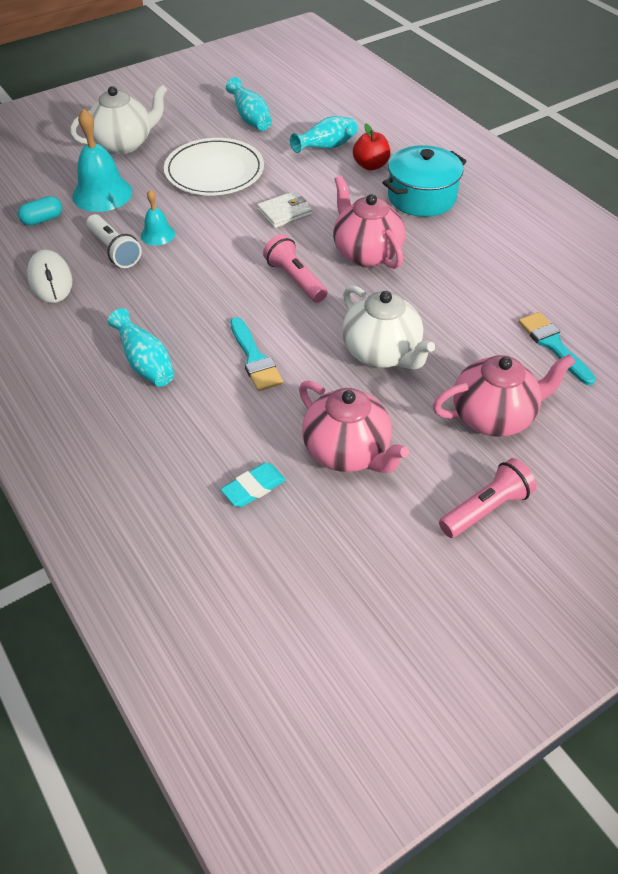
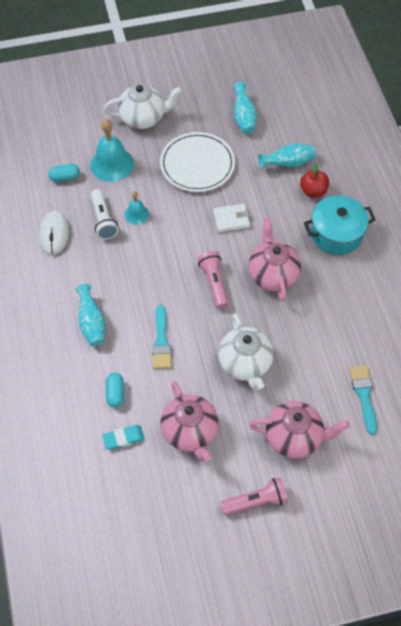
camera: 20 degrees right, 10 degrees up
(216, 436) = (115, 393): none -> turquoise capsule

